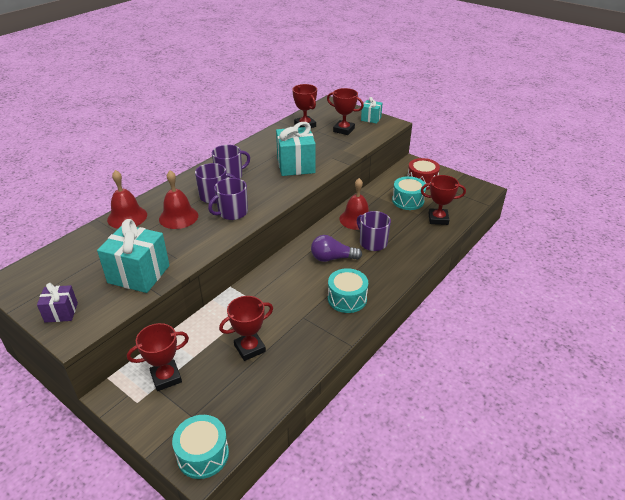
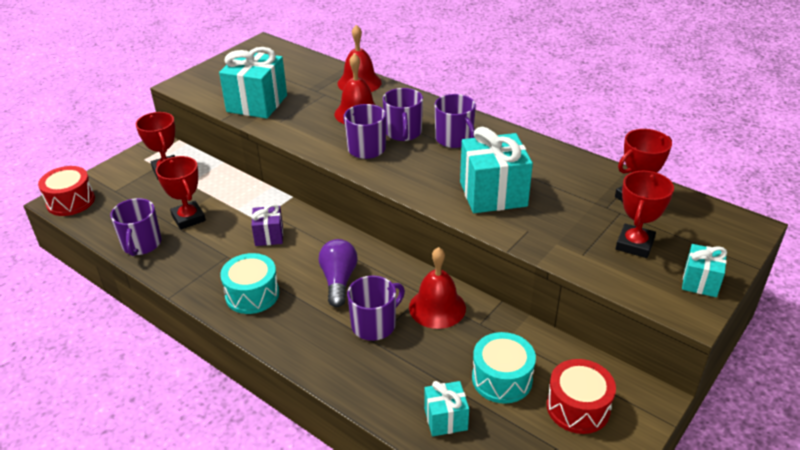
camera: 90 degrees right, 0 degrees up
(61, 312) = (212, 75): purple gift -> purple gift (269, 236)
(203, 454) = (70, 201): turquoise drum -> red drum
(283, 376) = (141, 244): none -> purple mug
(438, 219) = (445, 419): red trophy -> turquoise gift

